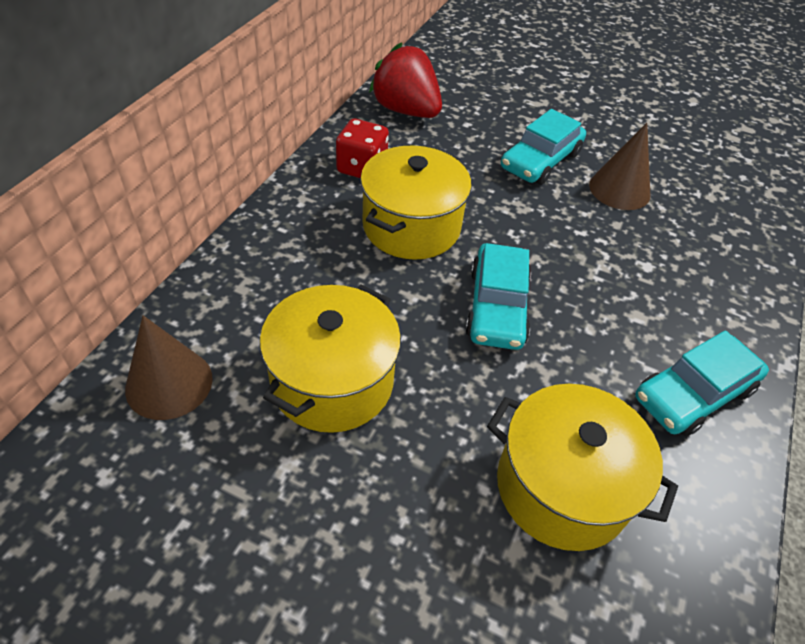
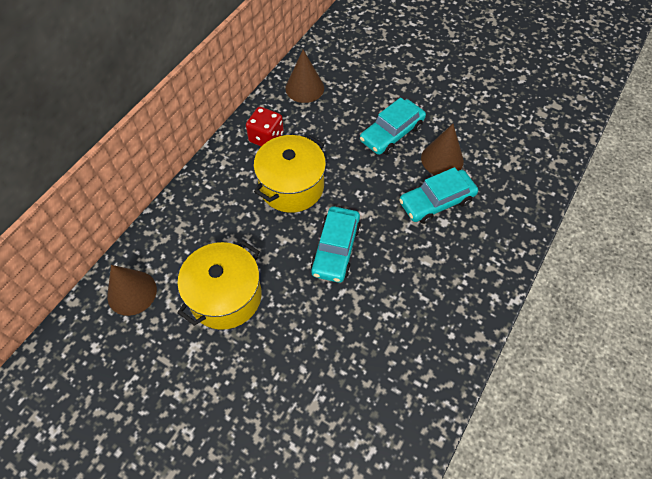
camera: 10 degrees right, 10 degrees up
(406, 111) = (304, 88): red strawberry -> brown cone
(562, 487) = (348, 371): yellow pot -> none
(694, 393) = (447, 316): turquoise car -> turquoise car (436, 201)

